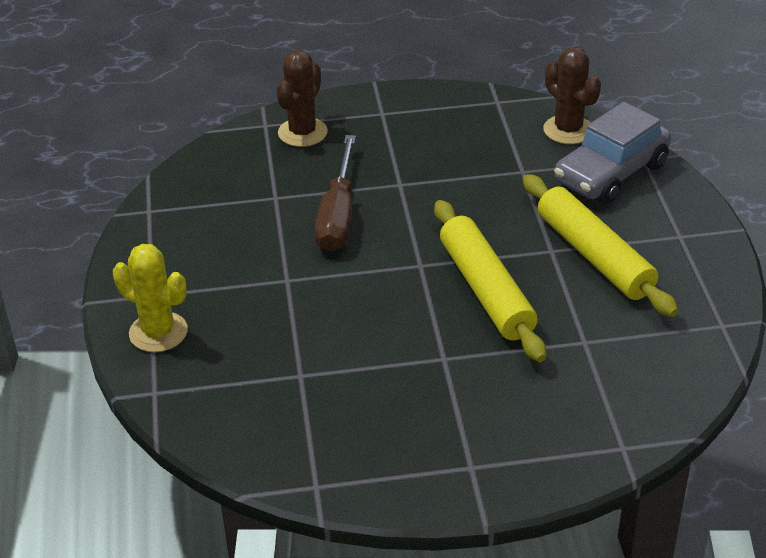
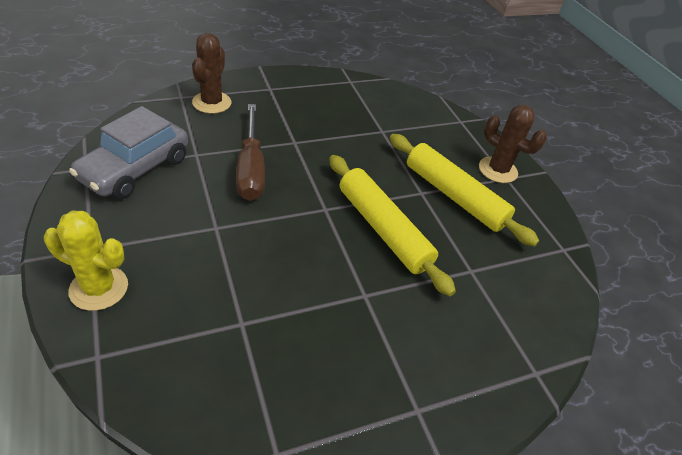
camera: 20 degrees left, 5 degrees up
(568, 130) = (405, 101): brown cactus -> brown cactus (498, 170)
(611, 173) = (444, 132): grey car -> grey car (135, 169)

